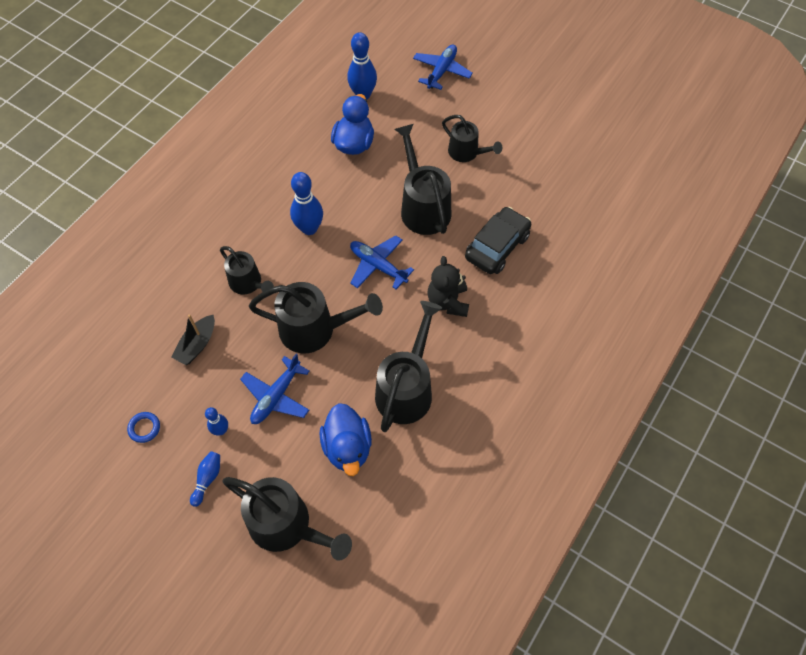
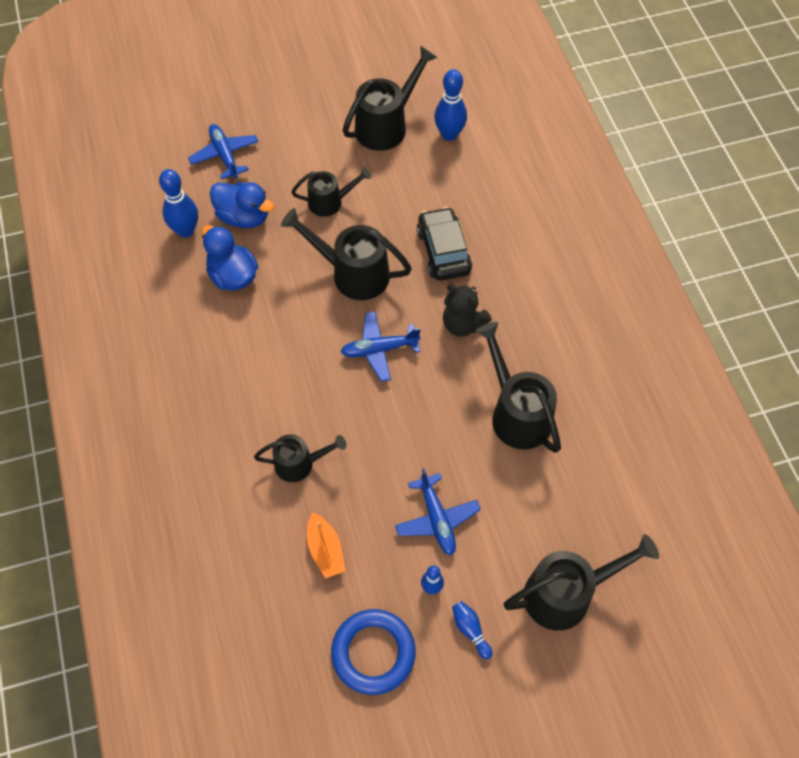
camera: 50 degrees left, 0 degrees up
(144, 428) = (373, 653): blue ring -> blue ring, size x2.24
(197, 345) = (325, 550): black boat -> orange boat
(309, 228) = (289, 374): blue bowling pin -> blue bowling pin (449, 134)
(316, 329) = (398, 442): black watering can -> black watering can (387, 125)
(347, 447) = (533, 496): blue duck -> blue duck (244, 217)

